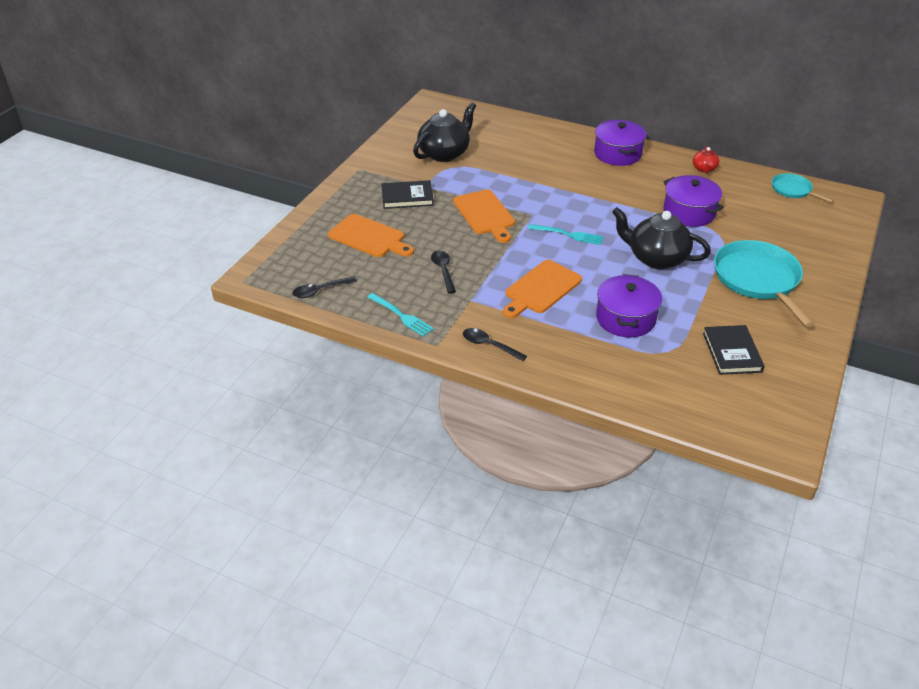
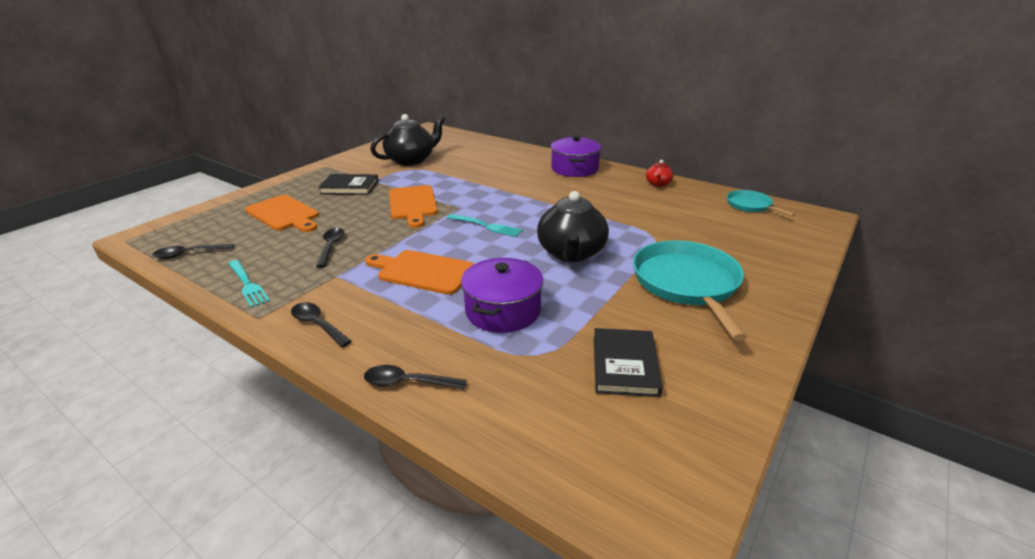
camera: 10 degrees right, 10 degrees down
(541, 289) = (422, 272): orange cutting board -> orange cutting board turned 60 degrees clockwise
(588, 382) = (408, 383): none -> black spoon
(656, 258) = (571, 253): black teapot -> black teapot turned 120 degrees counterclockwise
(689, 212) = (627, 216): purple pot -> none

